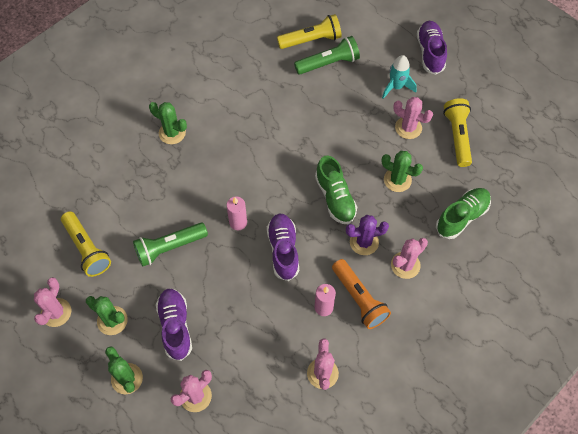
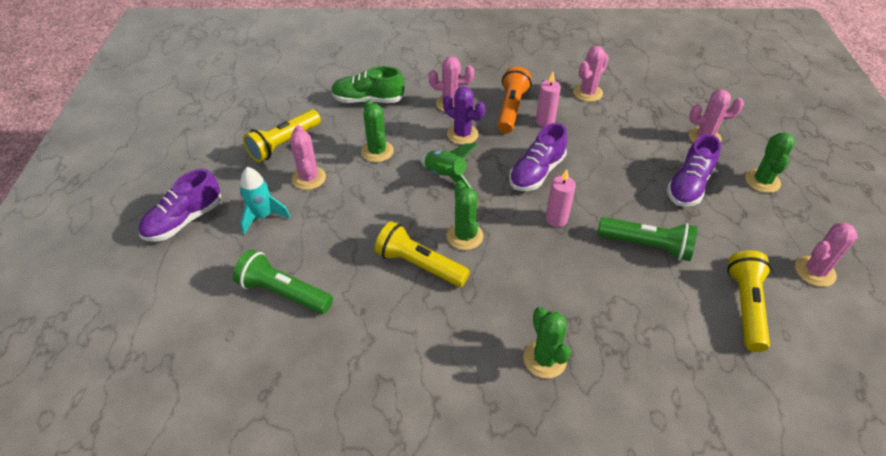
camera: 135 degrees left, 15 degrees down
(112, 320) = (752, 227): green cactus -> green cactus (464, 236)
(311, 40) = (261, 336): yellow flashlight -> yellow flashlight (419, 265)
(335, 198) = (445, 176): green shoe -> green rocket

